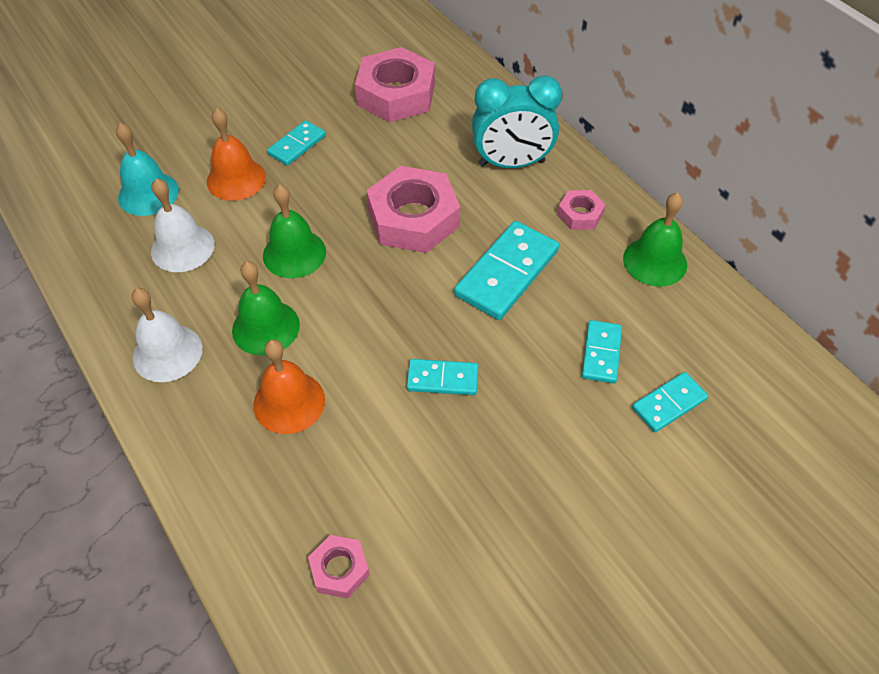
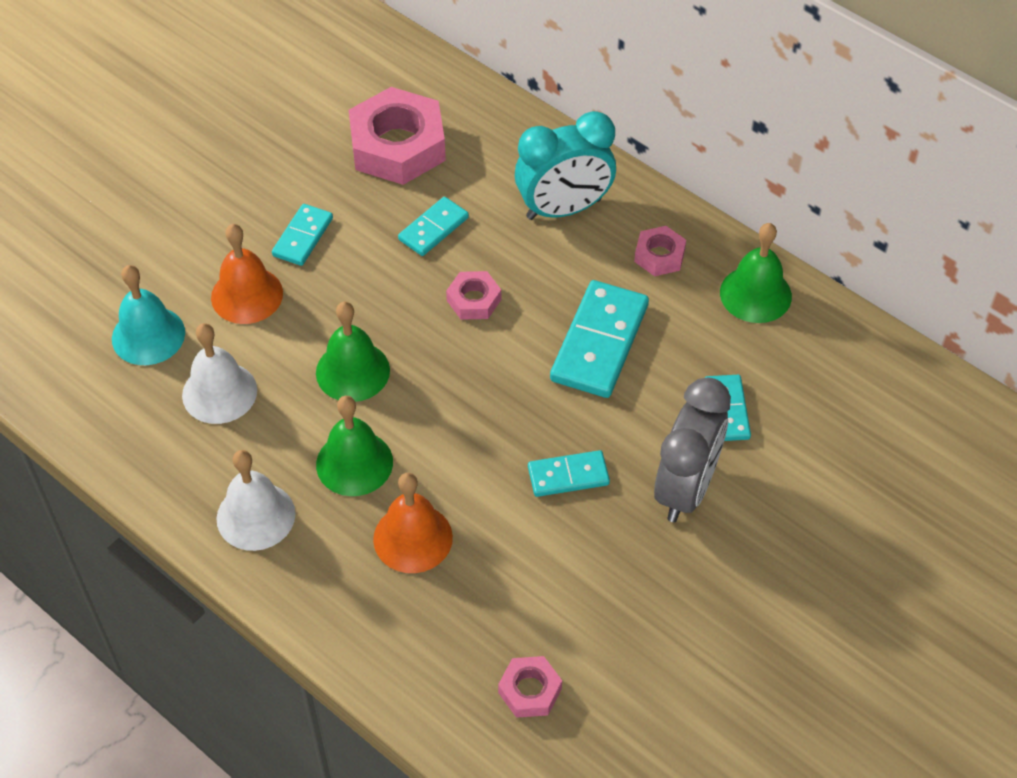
camera: 15 degrees left, 0 degrees up
(413, 218) = (474, 300): pink nut -> pink nut, size x0.49
(544, 414) = (686, 488): none -> grey clock
(669, 404) = (809, 448): turquoise domino -> turquoise domino (433, 229)

